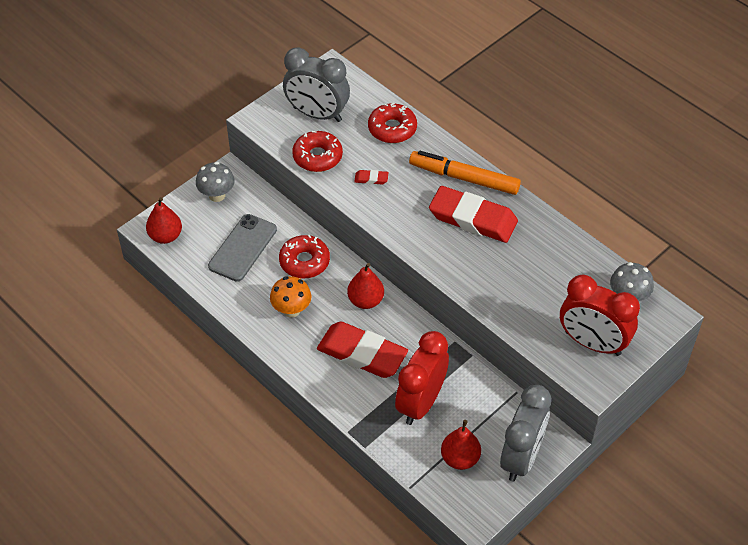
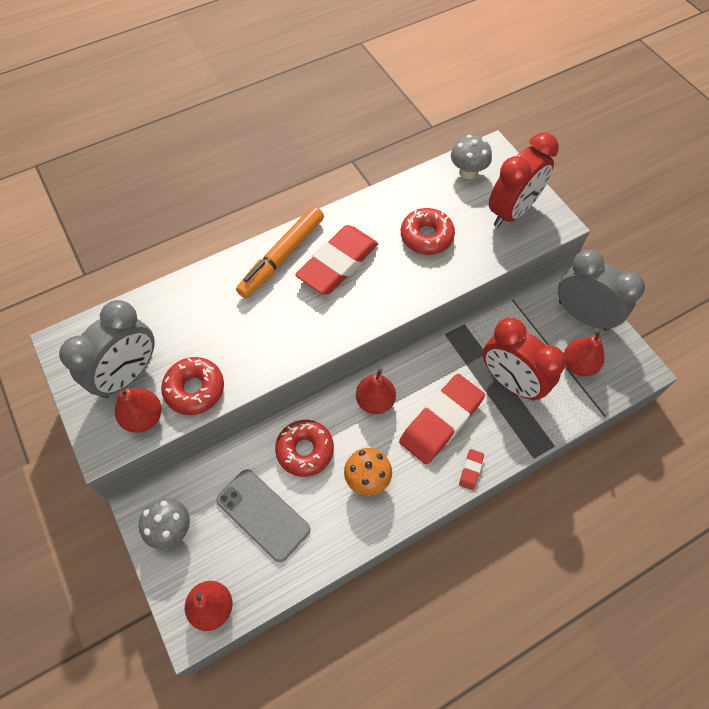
camera: 75 degrees left, 10 degrees up
(285, 134) = (144, 417): none -> red pear
(371, 179) = (250, 342): red eraser -> red eraser (471, 470)
(392, 129) = (185, 304): red donut -> red donut (426, 236)

